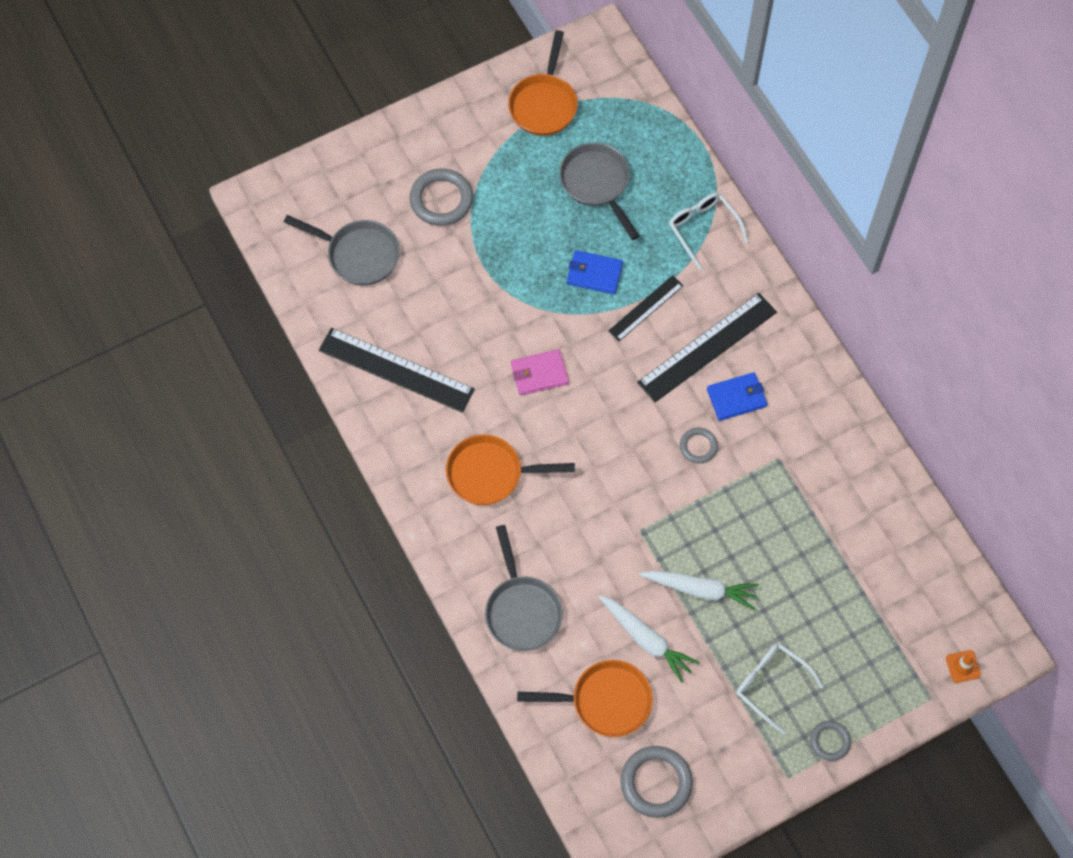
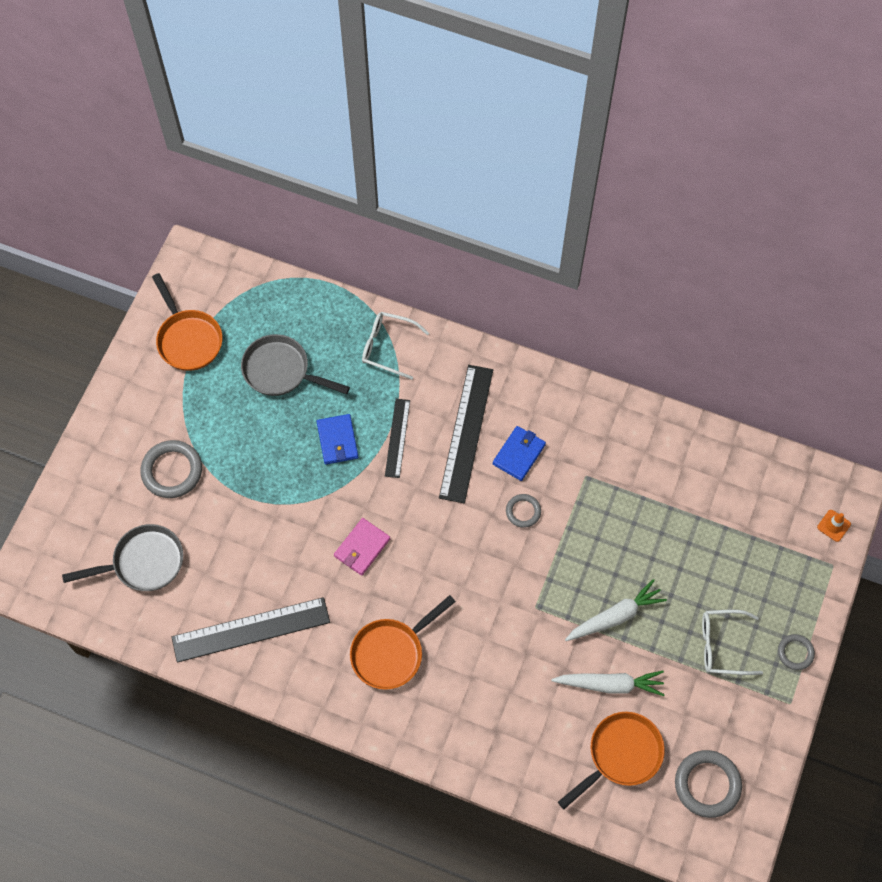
camera: 40 degrees left, 0 degrees up
(522, 610) = (504, 737): grey pan -> none
(594, 274) = (337, 440): blue wallet -> blue wallet turned 75 degrees counterclockwise

